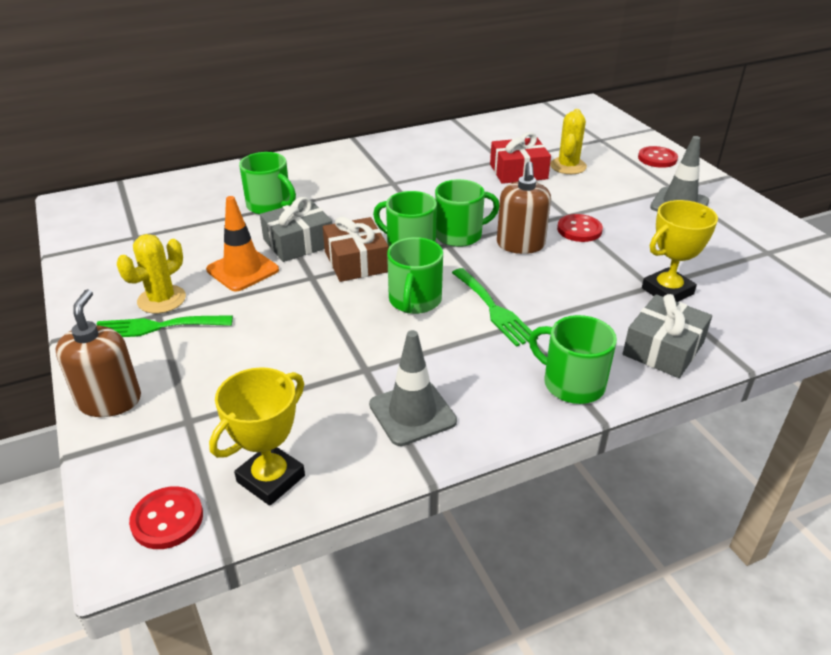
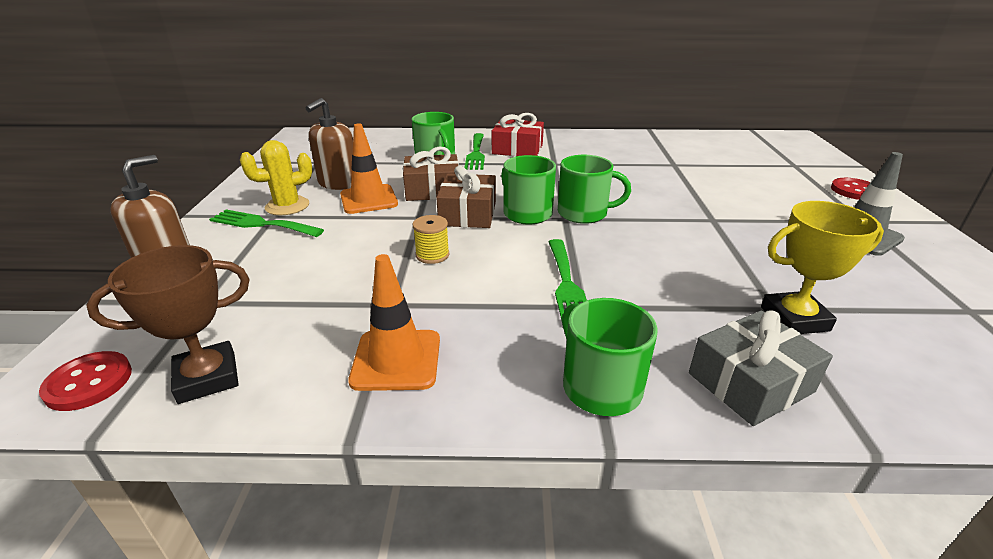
camera: 25 degrees right, 5 degrees down
(271, 479) = (207, 378): yellow trophy -> brown trophy
(298, 243) = (432, 190): grey gift -> brown gift
(304, 187) = (476, 153): none -> green fork
(360, 313) = (432, 255): none -> yellow spool
(412, 413) = (396, 360): grey traffic cone -> orange traffic cone
(414, 300) = (492, 257): green mug -> none
(518, 171) = (684, 175): red gift -> red gift (517, 149)
(520, 244) = (641, 234): brown soap dispenser -> brown soap dispenser (338, 183)
(568, 166) = (742, 180): yellow cactus -> none
(579, 230) = (718, 235): red button -> none

